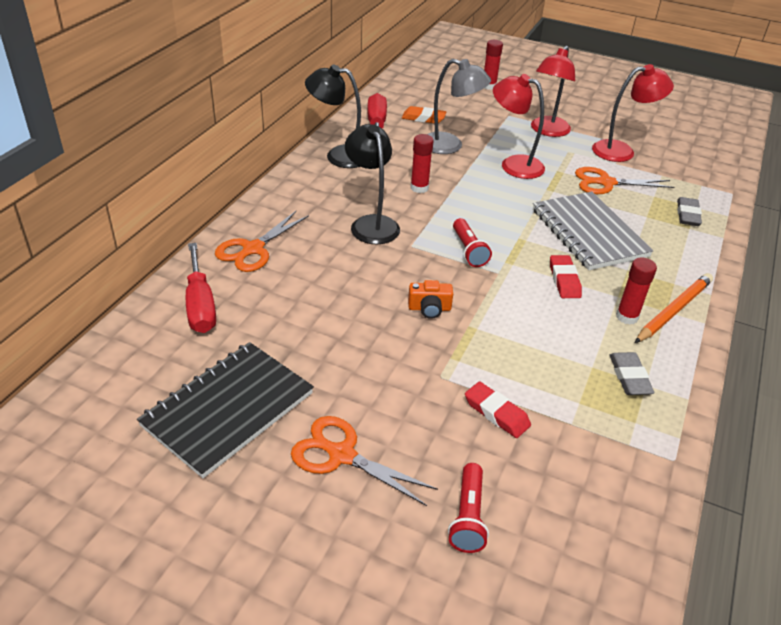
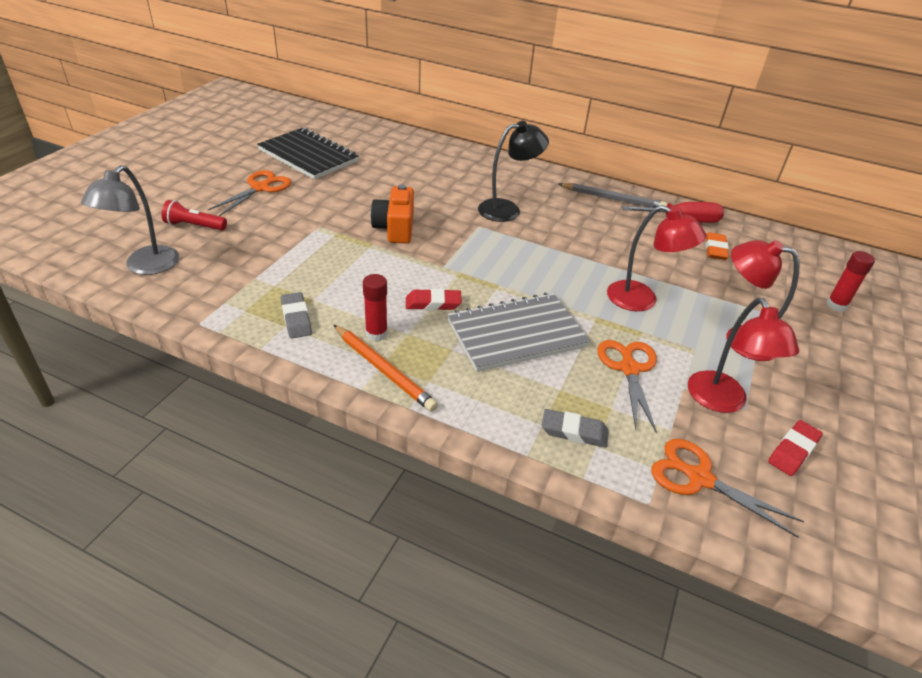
camera: 90 degrees right, 0 degrees up
(200, 304) = (404, 146): red screwdriver -> none
(253, 249) = (466, 162): orange scissors -> orange scissors (699, 478)
(338, 156) = (613, 199): black lamp -> grey pencil
(419, 188) = (572, 236): red glue stick -> none
(429, 308) = (395, 228): orange camera -> orange camera, size x1.66
(450, 146) = (663, 261): grey lamp -> grey lamp (145, 267)
(468, 250) = (475, 254): red flashlight -> none
(496, 413) = (276, 246): red eraser -> red eraser (793, 451)
(513, 164) = (642, 300): red lamp -> red lamp turned 90 degrees clockwise
(629, 377) = (296, 318): grey eraser -> grey eraser turned 75 degrees clockwise

